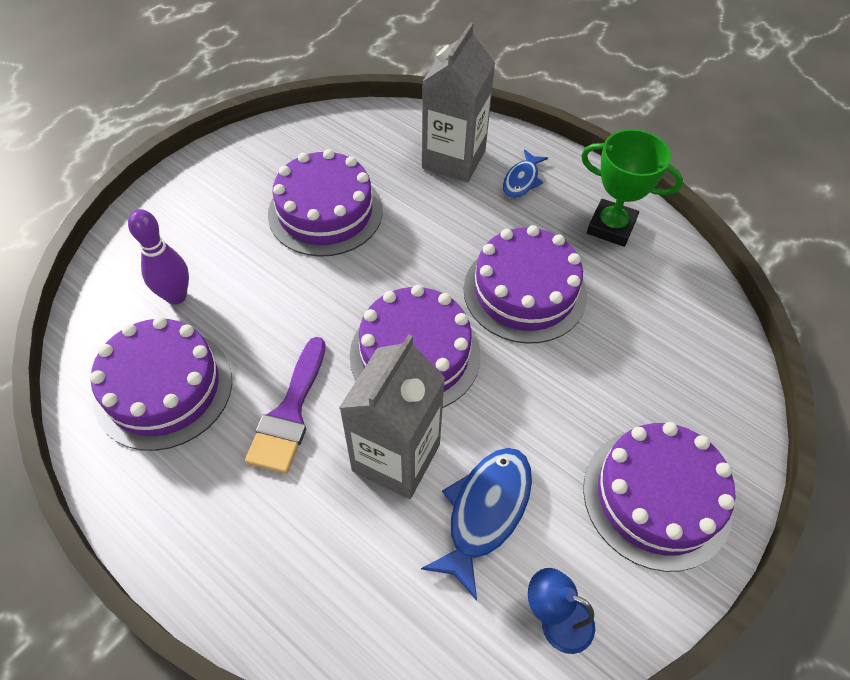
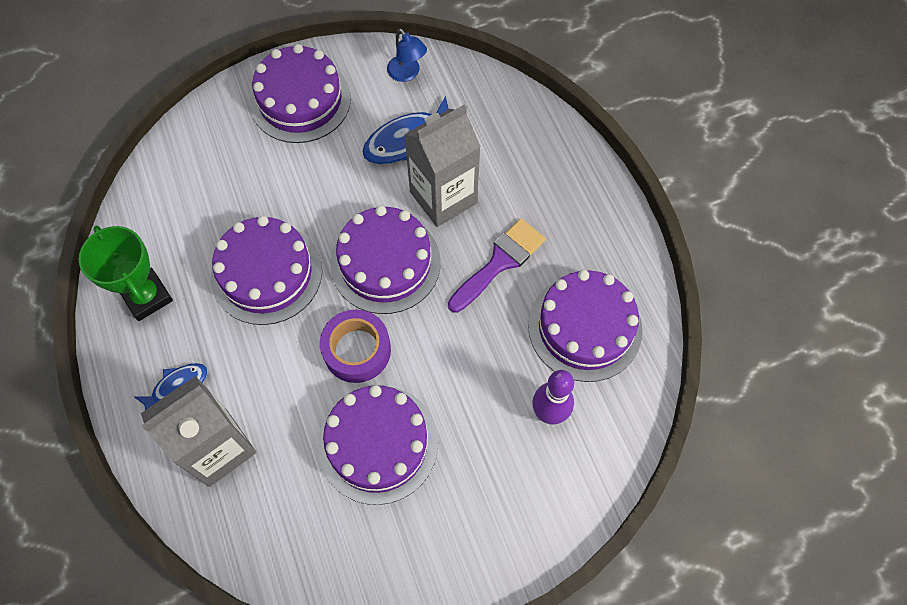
camera: 150 degrees left, 10 degrees up
(390, 268) = (357, 350): none -> purple tape

